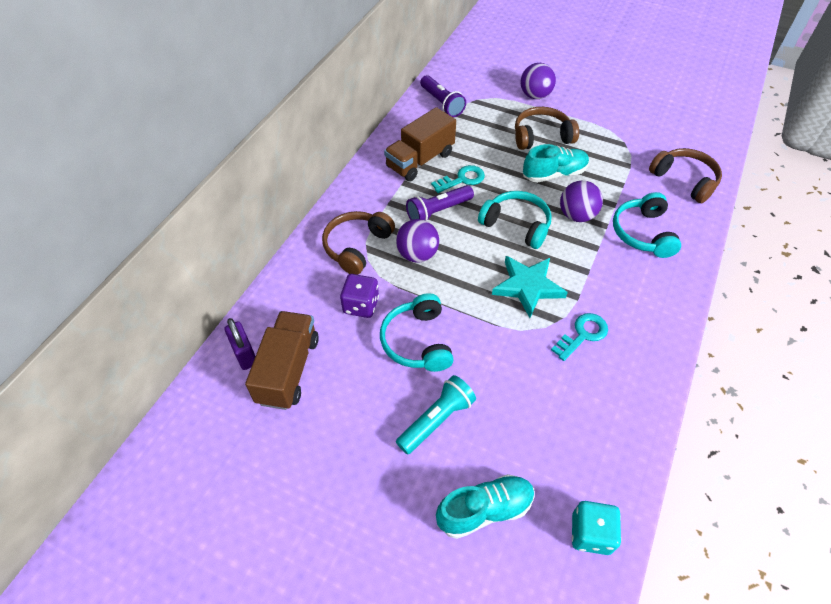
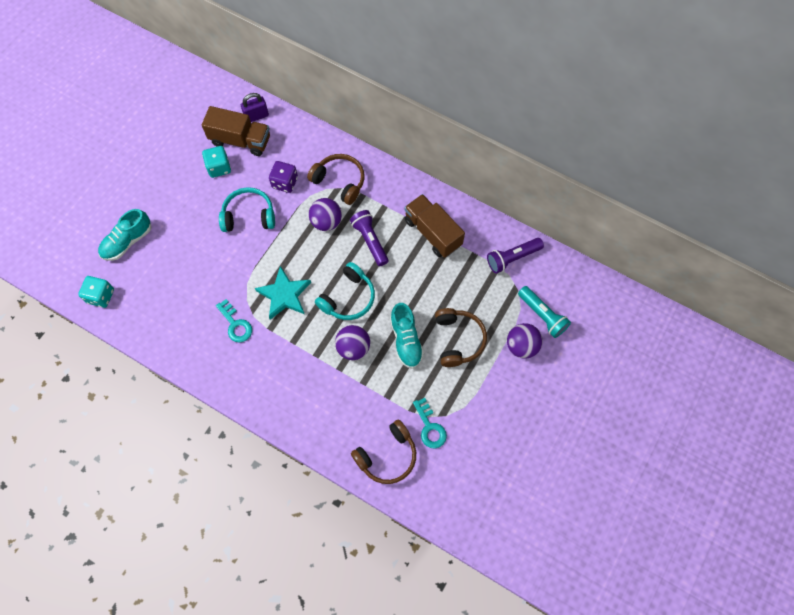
camera: 95 degrees right, 15 degrees up
(337, 392) = (219, 167): none -> turquoise dice
(436, 420) = (189, 222): turquoise flashlight -> turquoise flashlight (542, 315)
(462, 179) = (406, 263): turquoise key -> turquoise key (430, 427)
(484, 510) = (127, 241): turquoise shoe -> turquoise shoe turned 60 degrees clockwise
(643, 233) = (327, 397): turquoise headphones -> none

